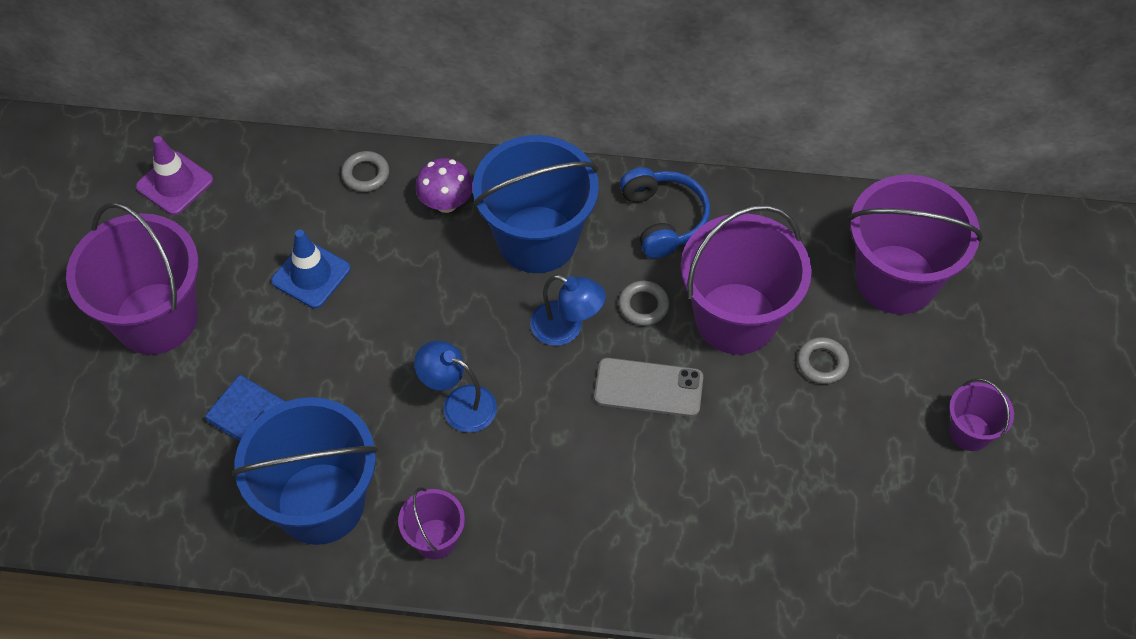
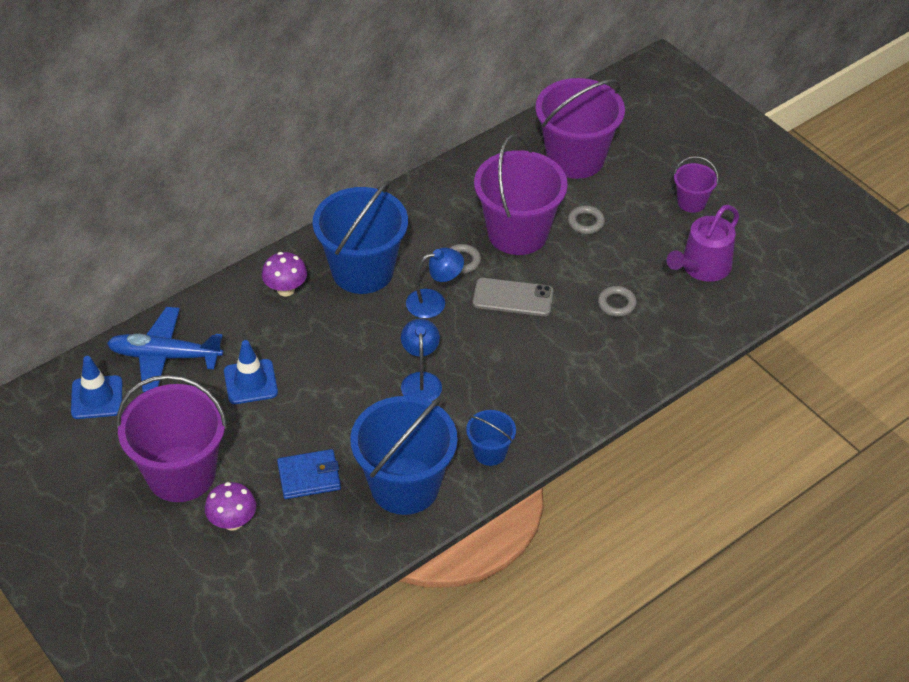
camera: 45 degrees left, 10 degrees down
(143, 405) = (233, 522): none -> purple mushroom
(175, 183) = (97, 397): purple traffic cone -> blue traffic cone
(270, 188) = (164, 356): none -> blue plane
(365, 174) = (216, 308): grey ring -> grey ring (616, 304)
(435, 539) = (490, 452): purple bucket -> blue bucket
(459, 404) = (421, 380): blue lamp -> blue lamp turned 105 degrees clockwise
(648, 388) = (513, 297): grey phone -> grey phone turned 45 degrees clockwise
(663, 219) = (421, 213): blue headphones -> none
(893, 519) = (702, 267): none -> purple watering can

